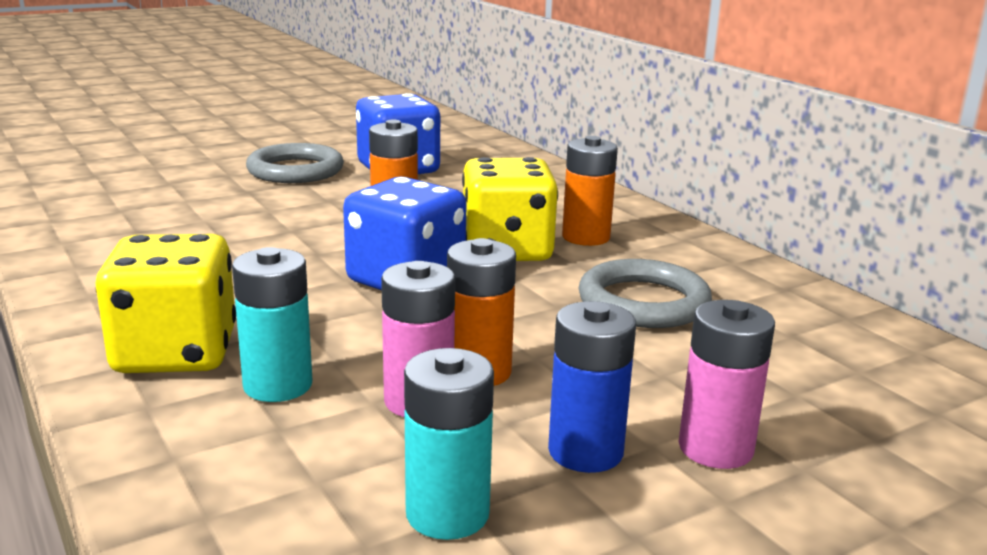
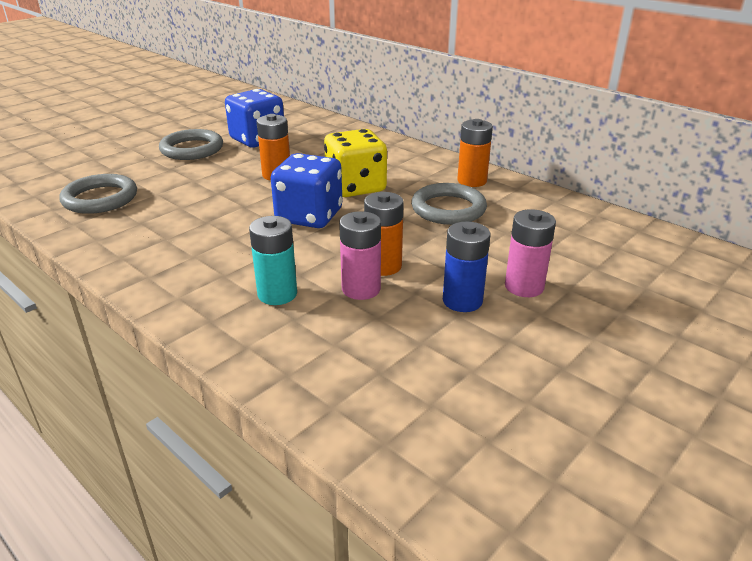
camera: 15 degrees left, 10 degrees up
(122, 215) = (100, 198): none -> grey ring
(175, 353) = (203, 285): yellow dice -> none
(447, 514) = (412, 347): turquoise battery -> none
(586, 237) = (396, 171): orange battery -> orange battery (472, 181)

